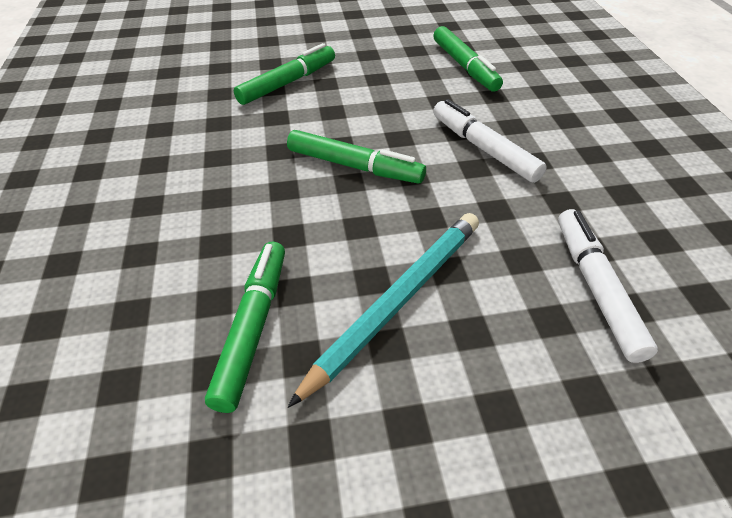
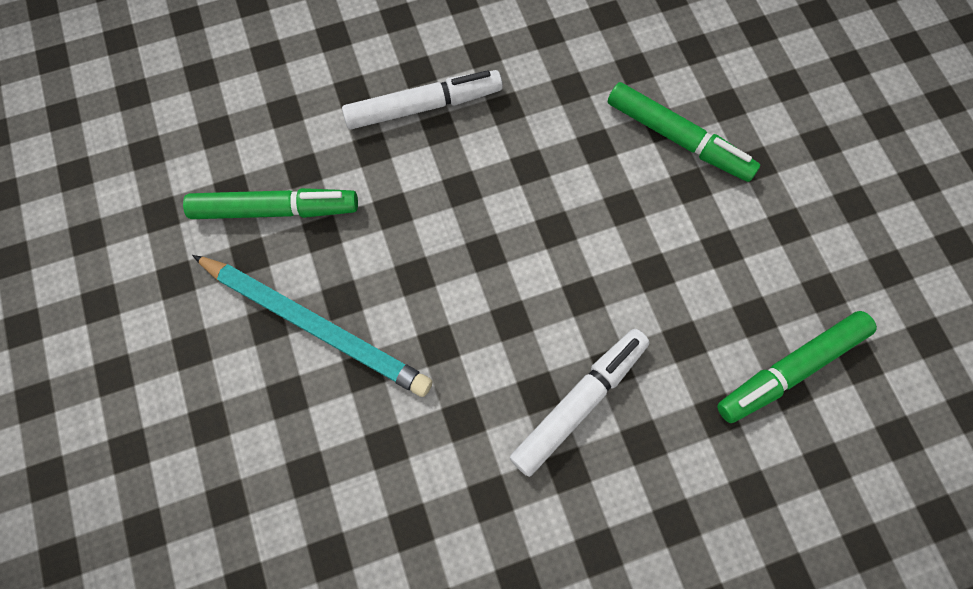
camera: 80 degrees right, 25 degrees up
(354, 166) = (513, 253): green marker -> none
(596, 288) = (352, 525): white marker -> white marker (424, 106)

